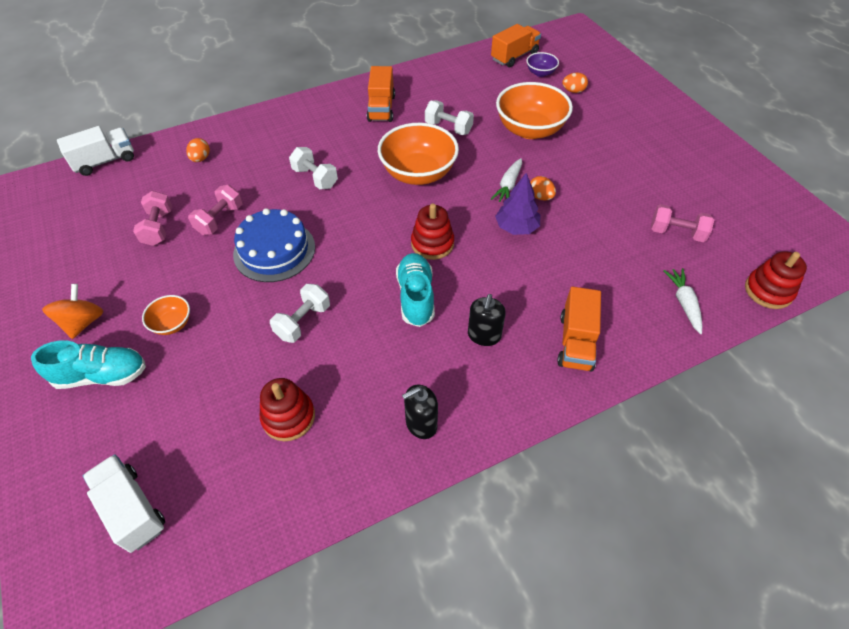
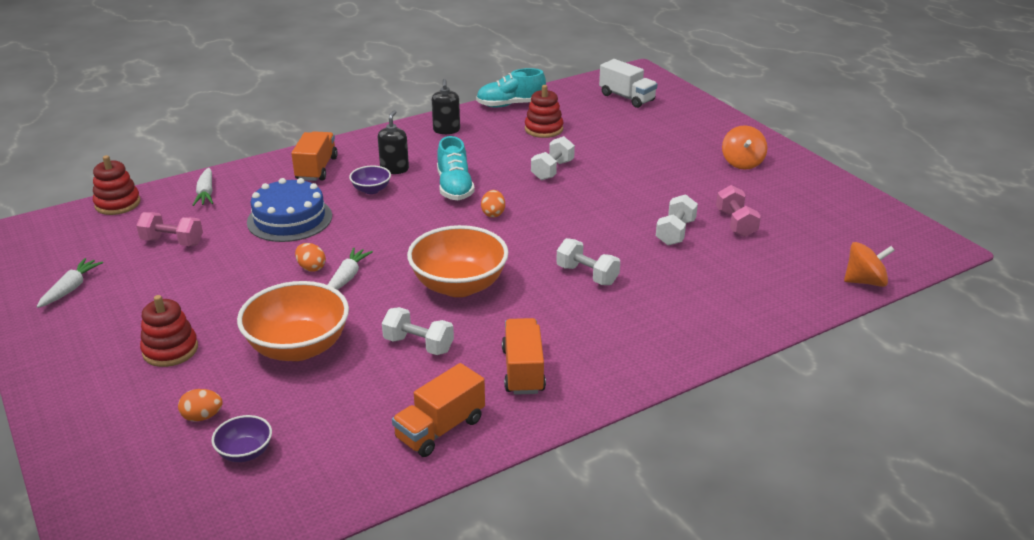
camera: 175 degrees right, 20 degrees down
(102, 375) = (698, 140): turquoise shoe -> turquoise shoe (510, 105)
(105, 161) = (865, 281): white truck -> orange spinning top
(172, 324) = (665, 165): orange bowl -> none
(201, 159) = (745, 289): orange egg -> orange egg (493, 213)
(220, 219) = (675, 232): pink dumbbell -> white dumbbell
(274, 250) = (602, 212): blue cake -> blue cake (289, 219)
(421, 423) = (446, 130): black soap dispenser -> black soap dispenser turned 120 degrees clockwise
(432, 243) = (440, 223): red stacking toy -> red stacking toy (170, 350)
(505, 298) = (371, 190): none -> purple bowl
(514, 56) = (283, 490): orange truck -> orange truck (440, 429)
(516, 227) = (347, 239): purple tree -> none
(728, 186) = (71, 288): none -> white carrot

